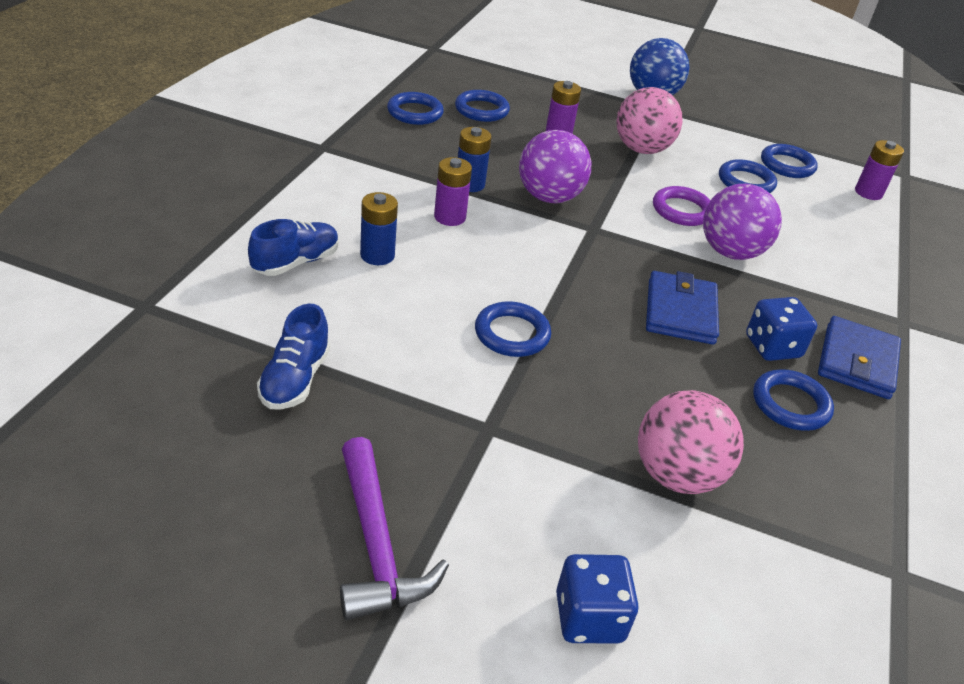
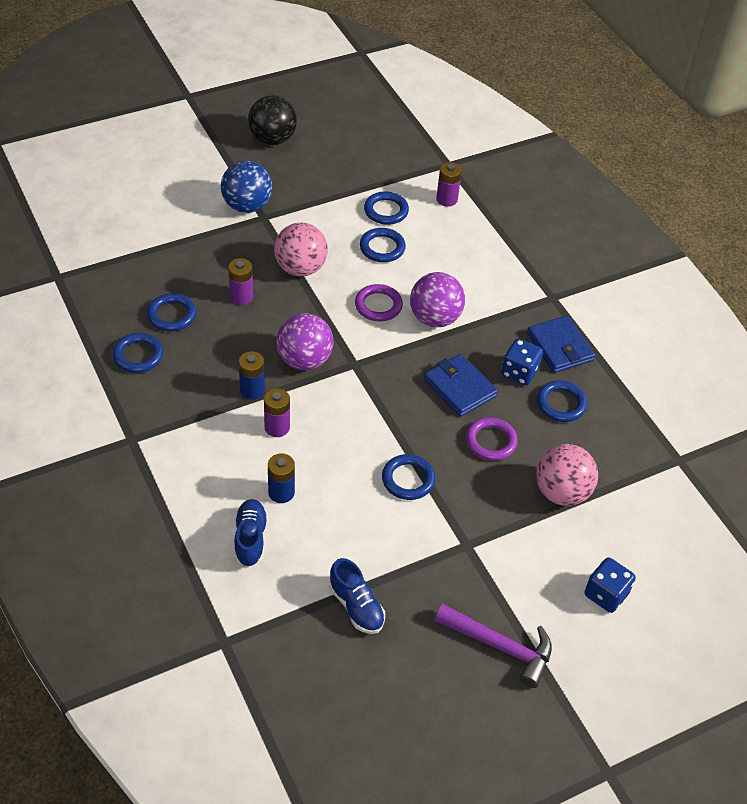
camera: 45 degrees left, 10 degrees up
(652, 372) = (490, 441): none -> purple ring
(738, 78) = (272, 139): none -> black ball

